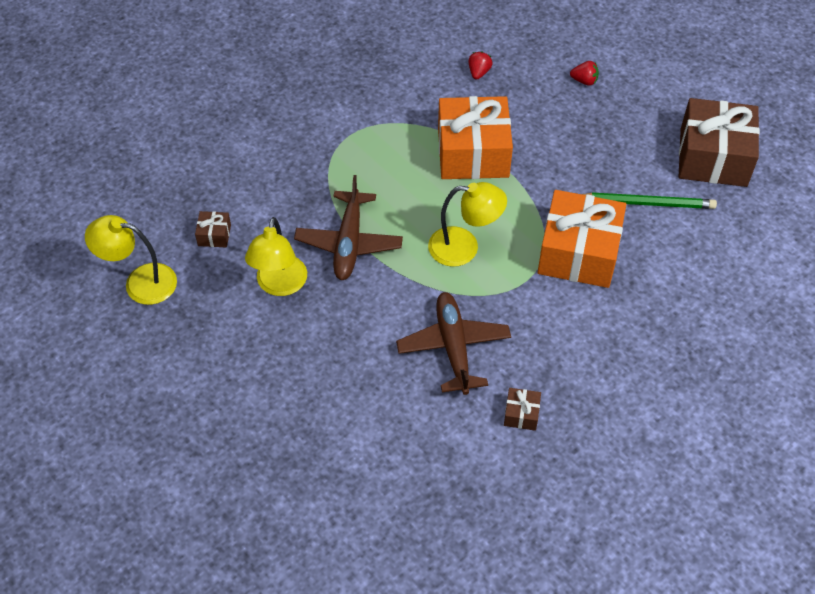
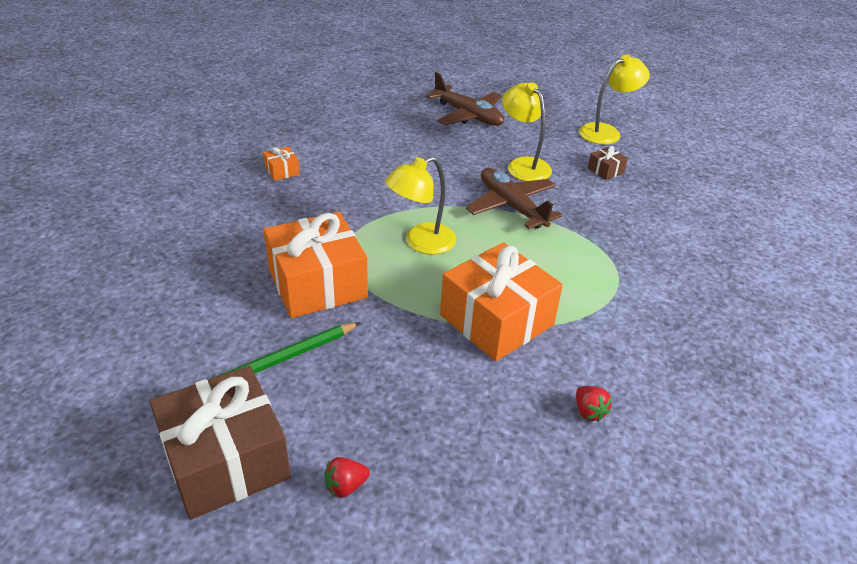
camera: 140 degrees right, 15 degrees down
(453, 347) = (364, 183): brown plane -> brown plane (468, 115)
(521, 414) = (282, 171): brown gift -> orange gift
(584, 81) = (463, 477): red strawberry -> red strawberry (345, 486)

